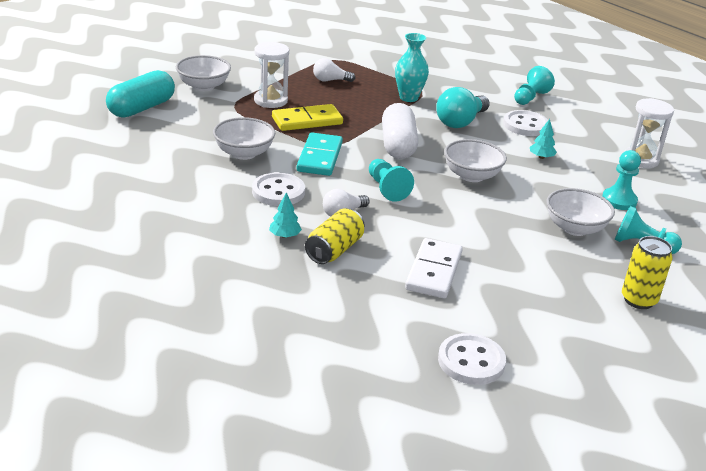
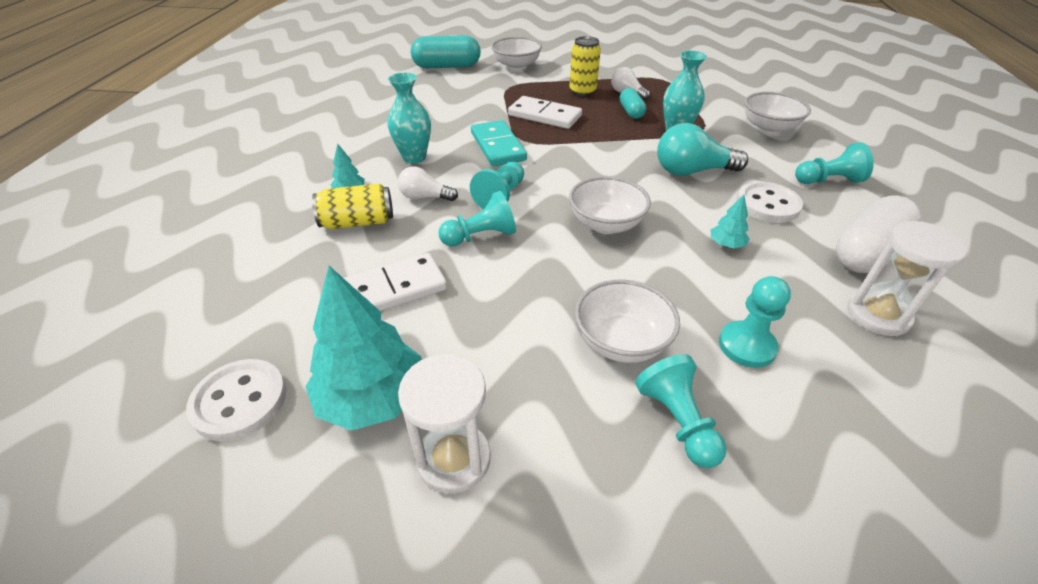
camera: 50 degrees right, 10 degrees up
(244, 153) = (449, 120): white bowl -> white bowl (769, 128)
(270, 101) = (546, 91): white hourglass -> white hourglass (454, 459)
(278, 192) = (414, 157): white button -> turquoise vase
(307, 121) = (544, 116): yellow domino -> white domino
(320, 157) = (498, 146): turquoise domino -> turquoise domino turned 75 degrees counterclockwise
(358, 94) = (631, 112): none -> turquoise capsule
(398, 145) = (585, 165): white capsule -> white capsule (867, 252)
(422, 217) = (481, 236): none -> turquoise pawn
(524, 317) = (372, 398): none -> turquoise tree
(638, 300) = (536, 488): yellow can -> yellow can (582, 92)

